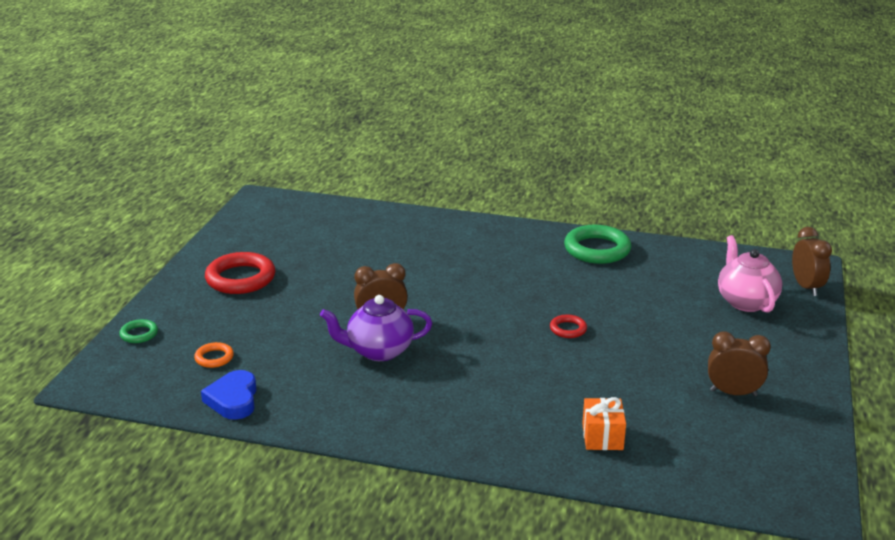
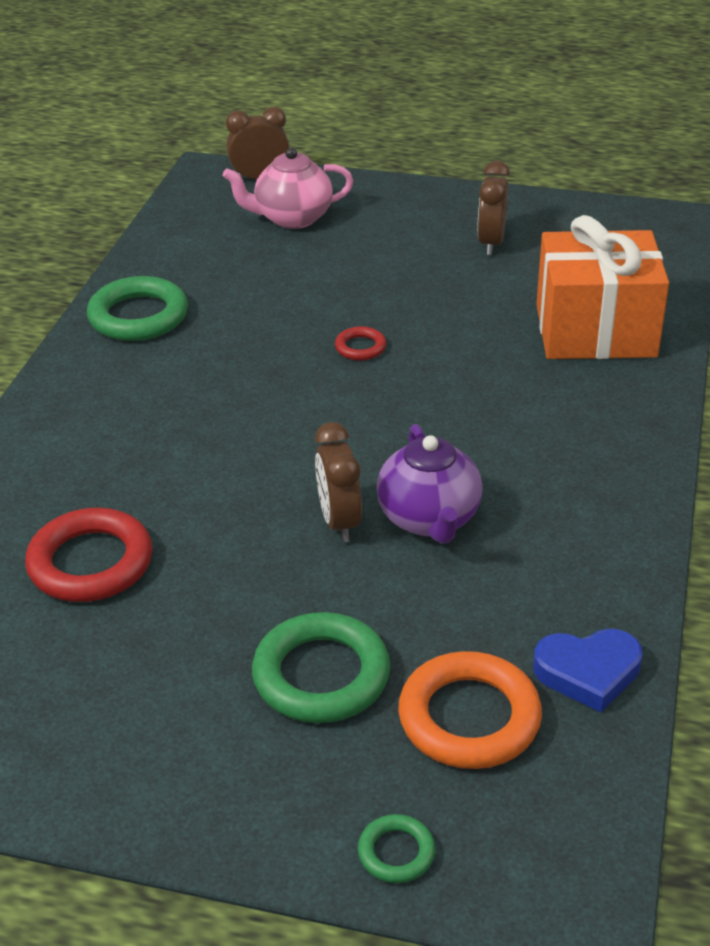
camera: 90 degrees left, 10 degrees up
(214, 358) = (469, 717): orange ring -> orange ring, size x2.02
(240, 278) = (183, 723): red ring -> red ring (91, 563)
(259, 314) = (321, 675): none -> green ring
(602, 437) = (595, 331): orange gift -> orange gift, size x2.21

